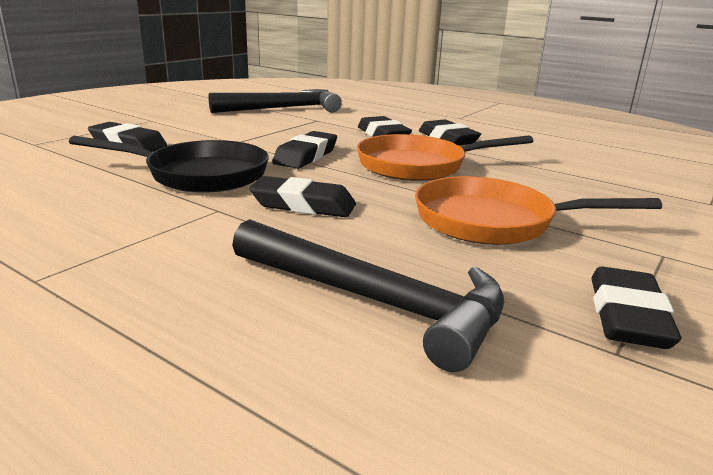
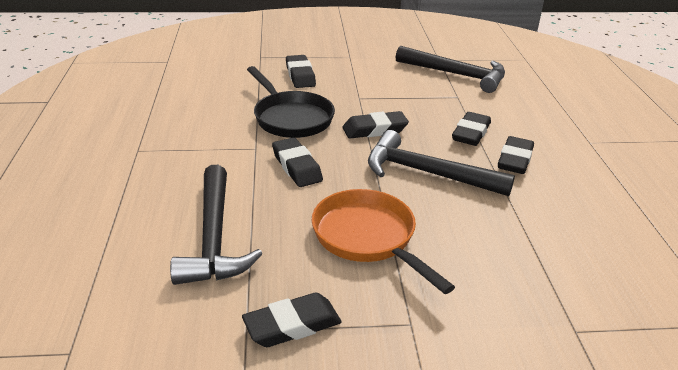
camera: 50 degrees right, 10 degrees up
(418, 166) = (427, 173): orange pan -> black hammer

